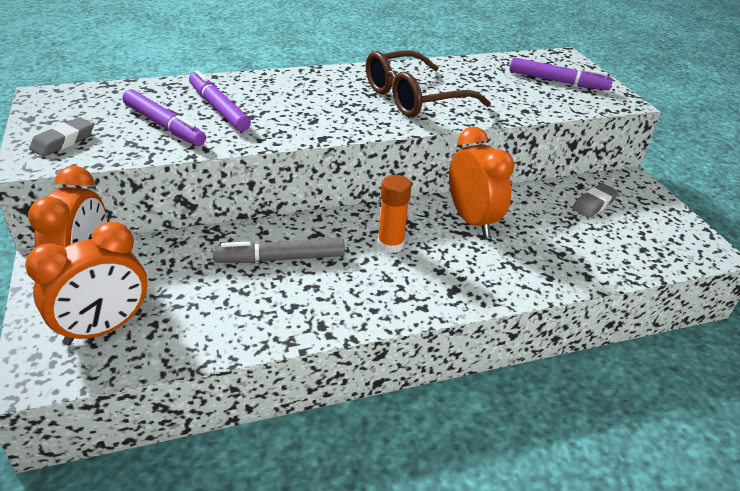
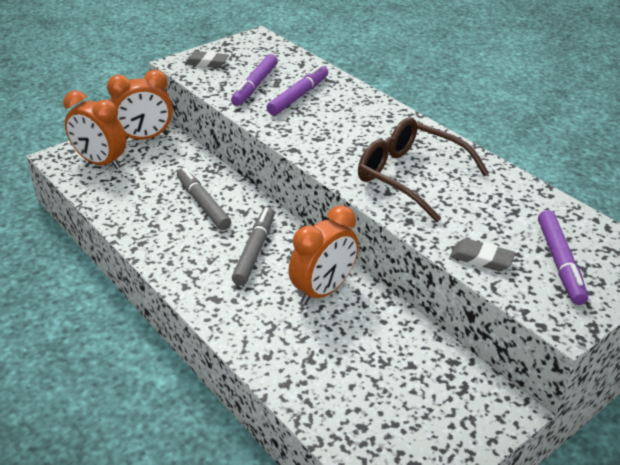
camera: 70 degrees right, 0 degrees up
(390, 244) = (254, 251): orange glue stick -> grey marker
(594, 204) = (422, 376): grey eraser -> grey eraser (481, 259)

